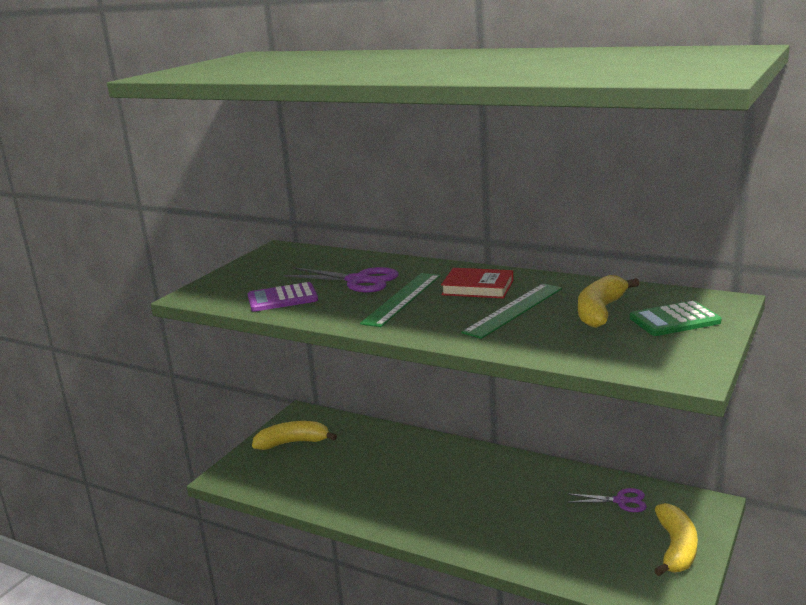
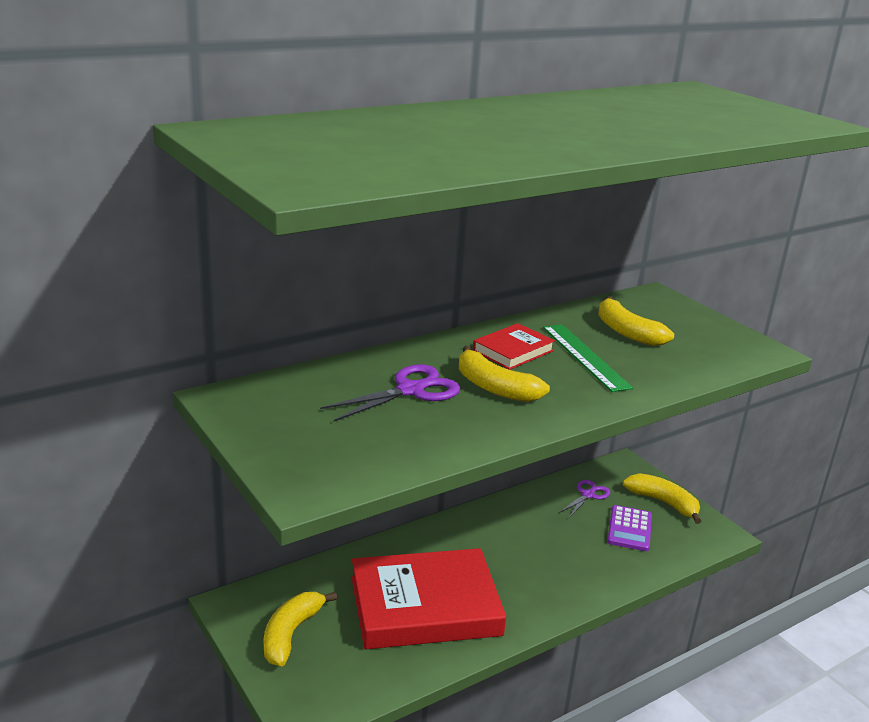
camera: 65 degrees left, 5 degrees up
(282, 298) = (403, 442): purple calculator -> purple calculator (629, 529)
(371, 478) = (425, 606): none -> red book
(402, 299) = (494, 387): green ruler -> yellow banana
(674, 320) = (672, 319): green calculator -> none

